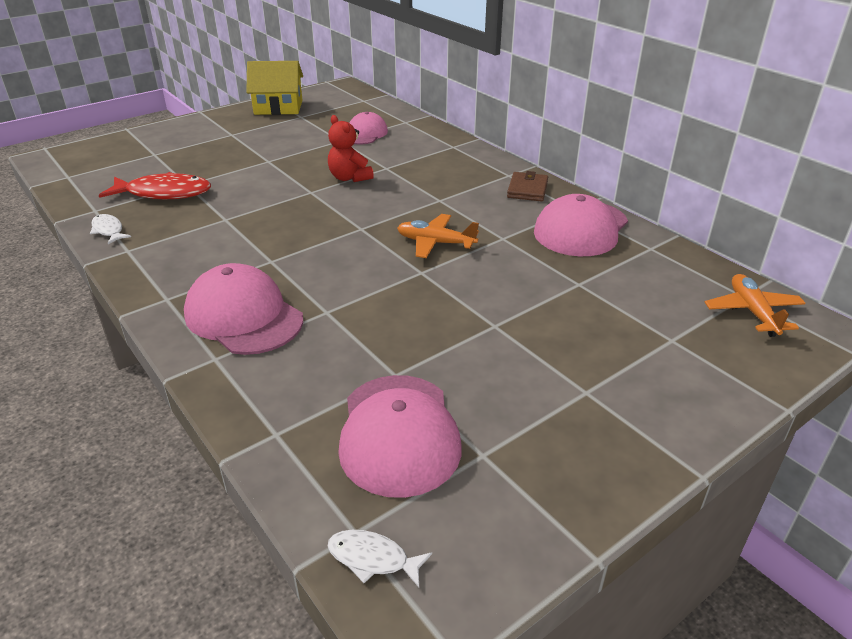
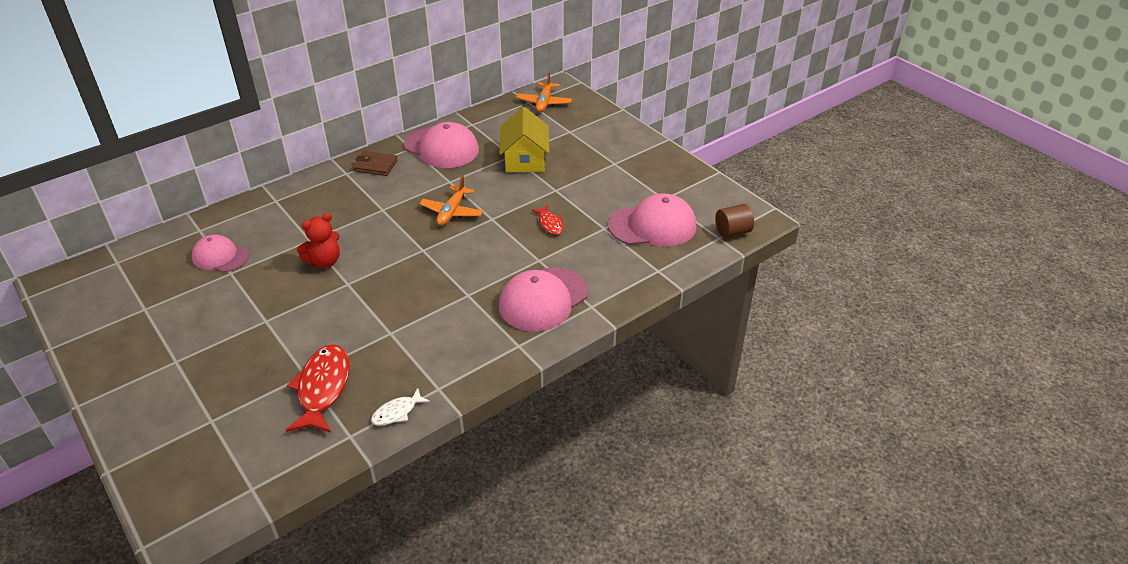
camera: 90 degrees left, 5 degrees up
(278, 107) = (102, 331): yellow house -> yellow house (525, 159)
(372, 558) = (732, 232): white fish -> brown cylinder
(408, 321) = (550, 224): none -> red fish
(752, 312) = (544, 103): orange plane -> orange plane turned 75 degrees counterclockwise

